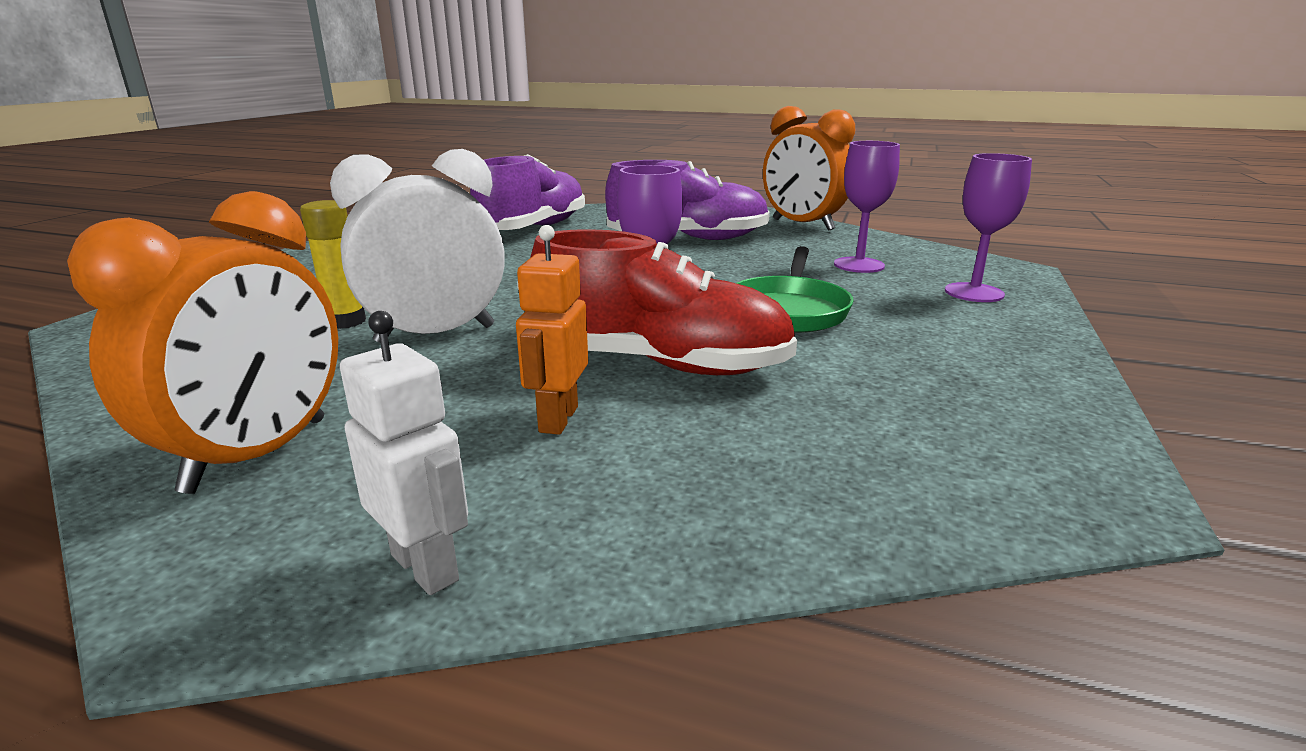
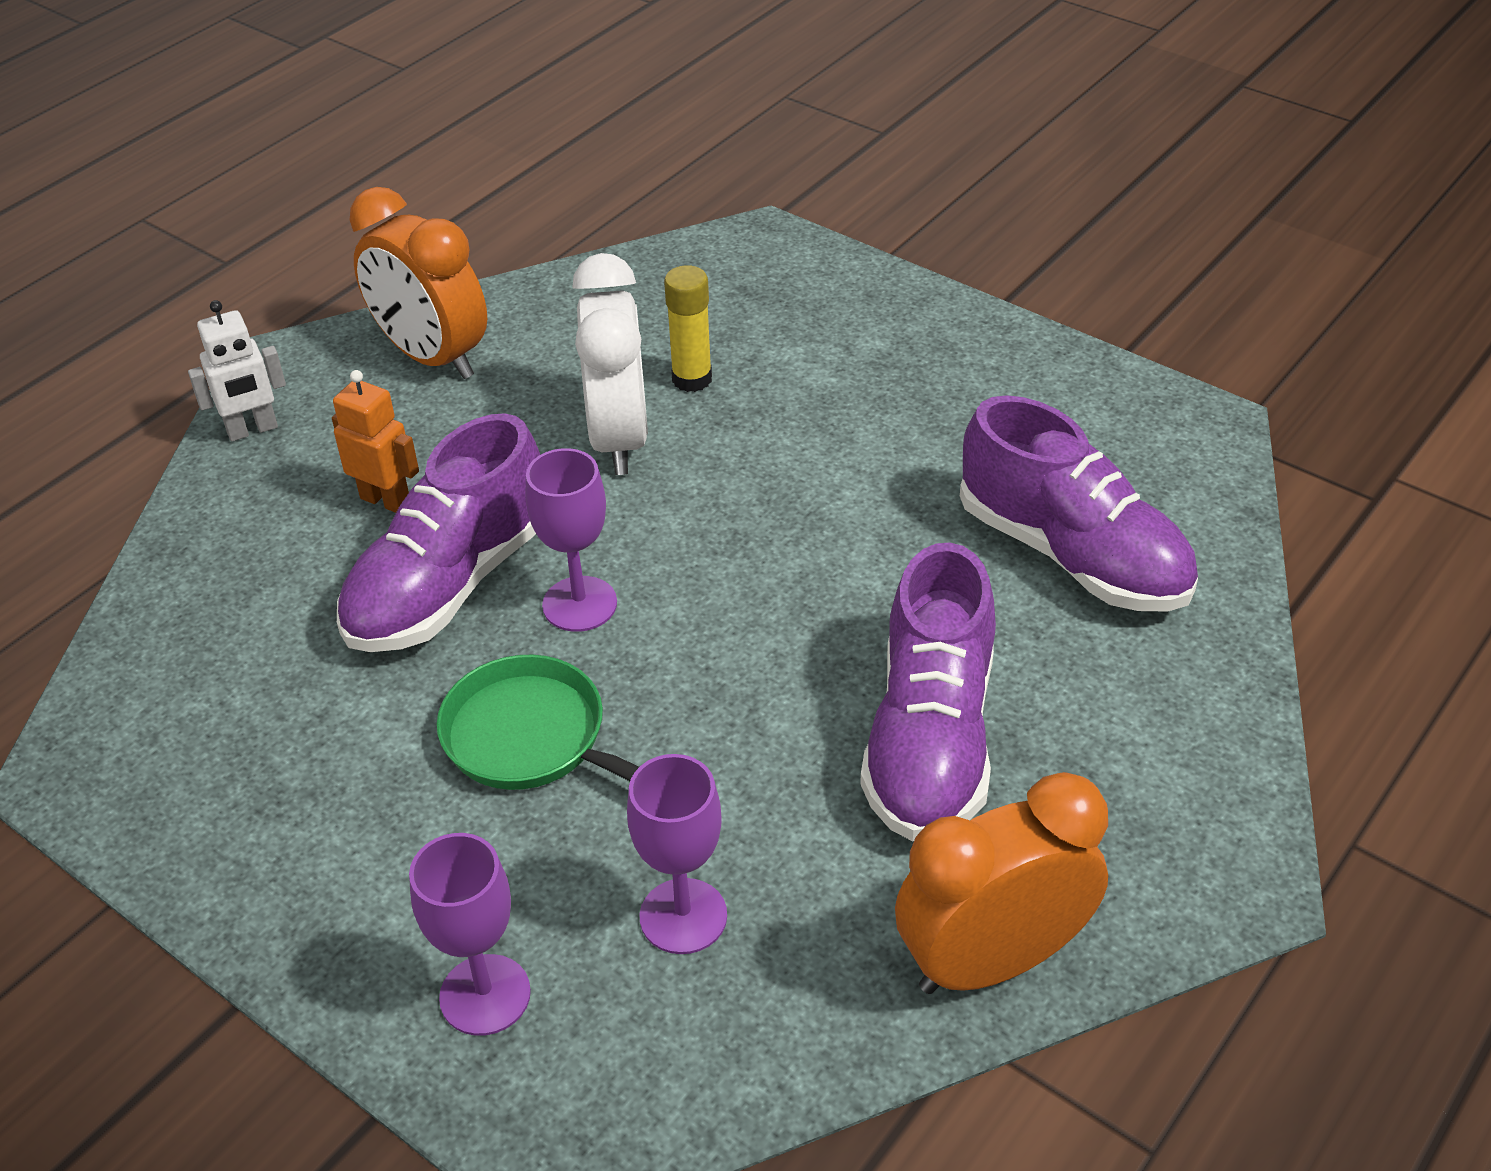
camera: 110 degrees right, 20 degrees up
(660, 364) = (450, 583): red shoe -> purple shoe

